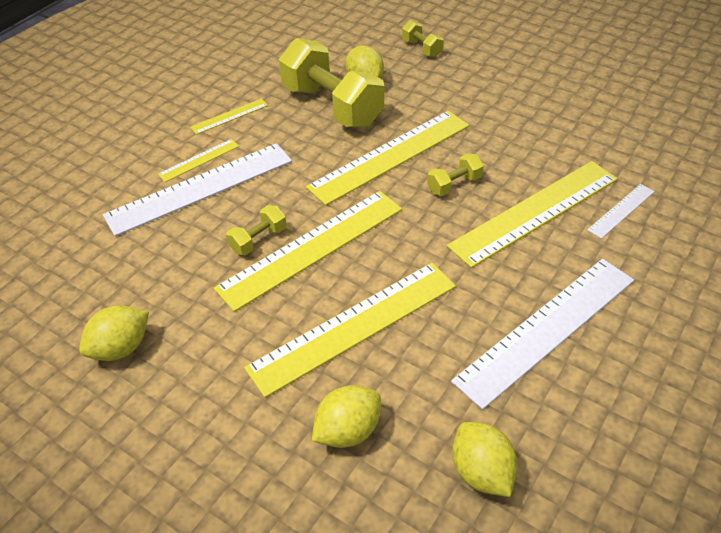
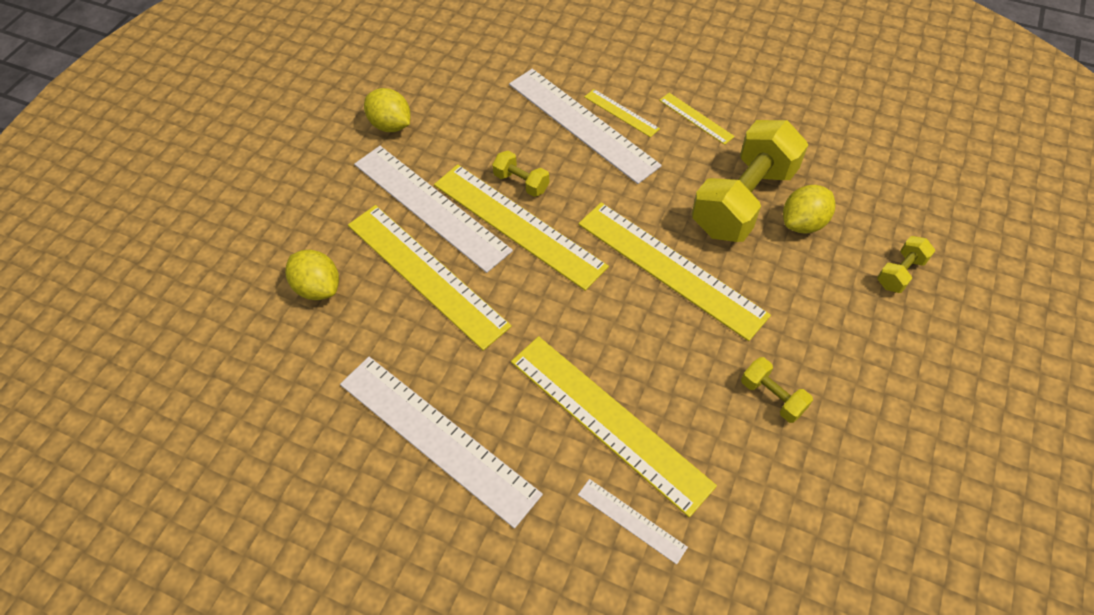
camera: 80 degrees right, 10 degrees up
(263, 317) = (430, 206): none -> white ruler
(454, 184) = (637, 335): yellow dumbbell -> yellow dumbbell (772, 396)
(481, 471) = (280, 389): yellow lemon -> none

